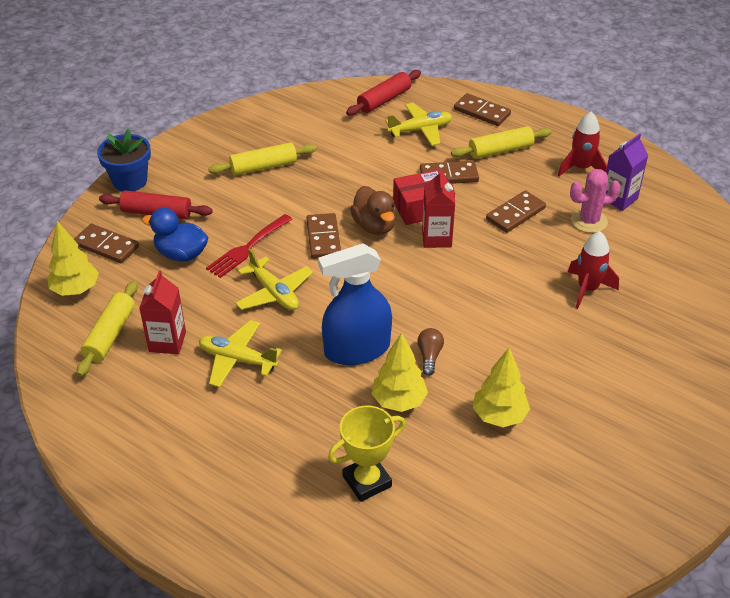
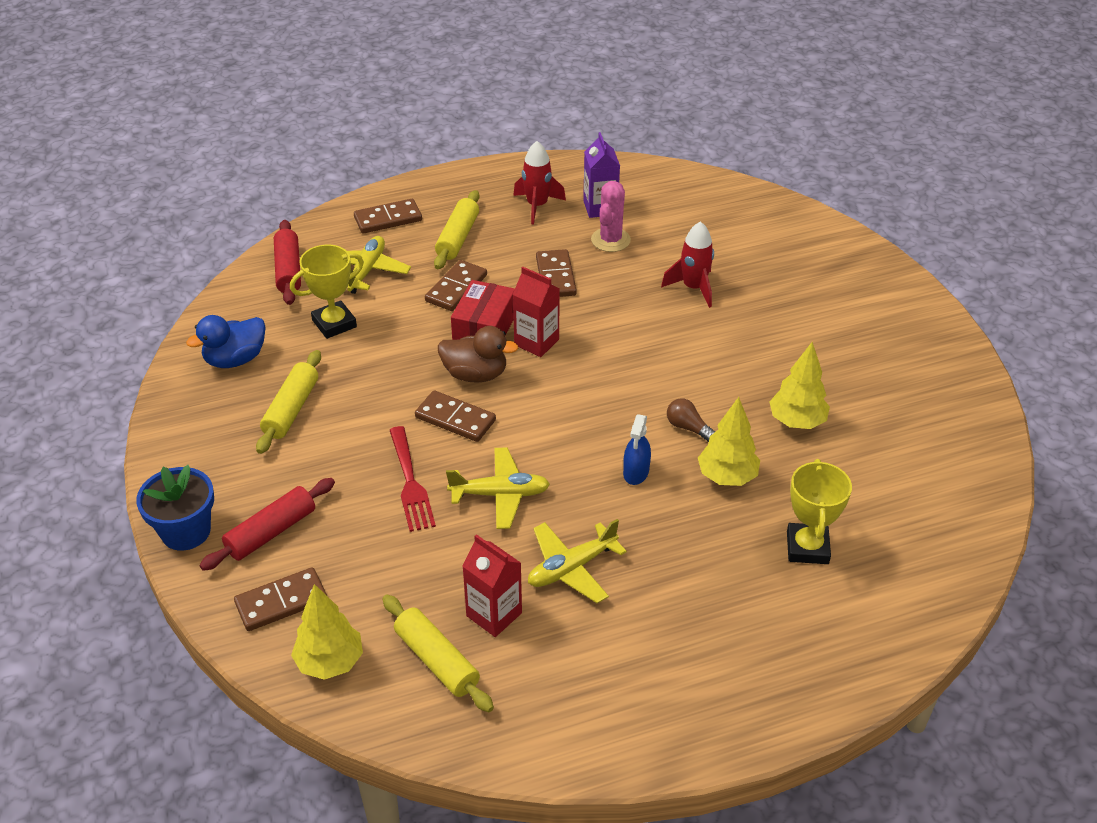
camera: 55 degrees left, 0 degrees up
(181, 254) = (364, 542): blue duck -> blue duck (235, 359)
(356, 143) = (334, 323): none -> yellow trophy
(357, 349) = (636, 472): blue spray bottle -> blue spray bottle, size x0.49

